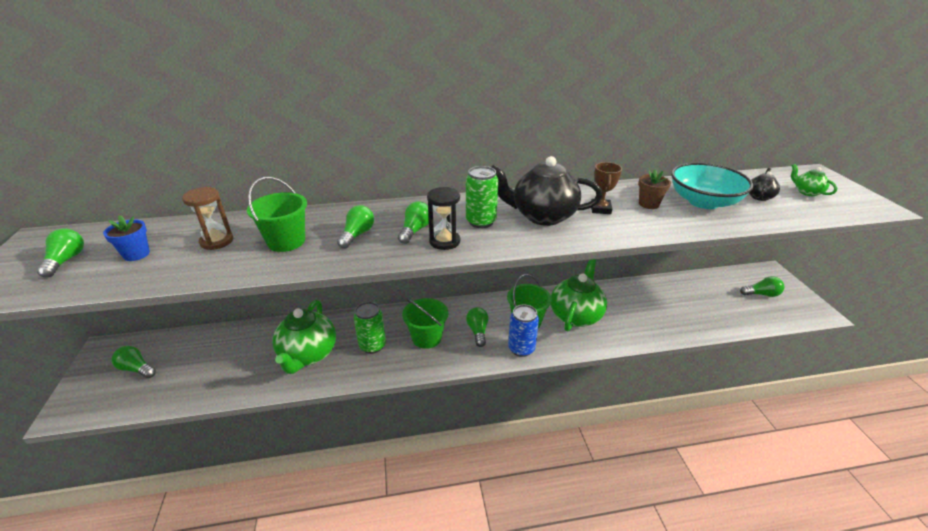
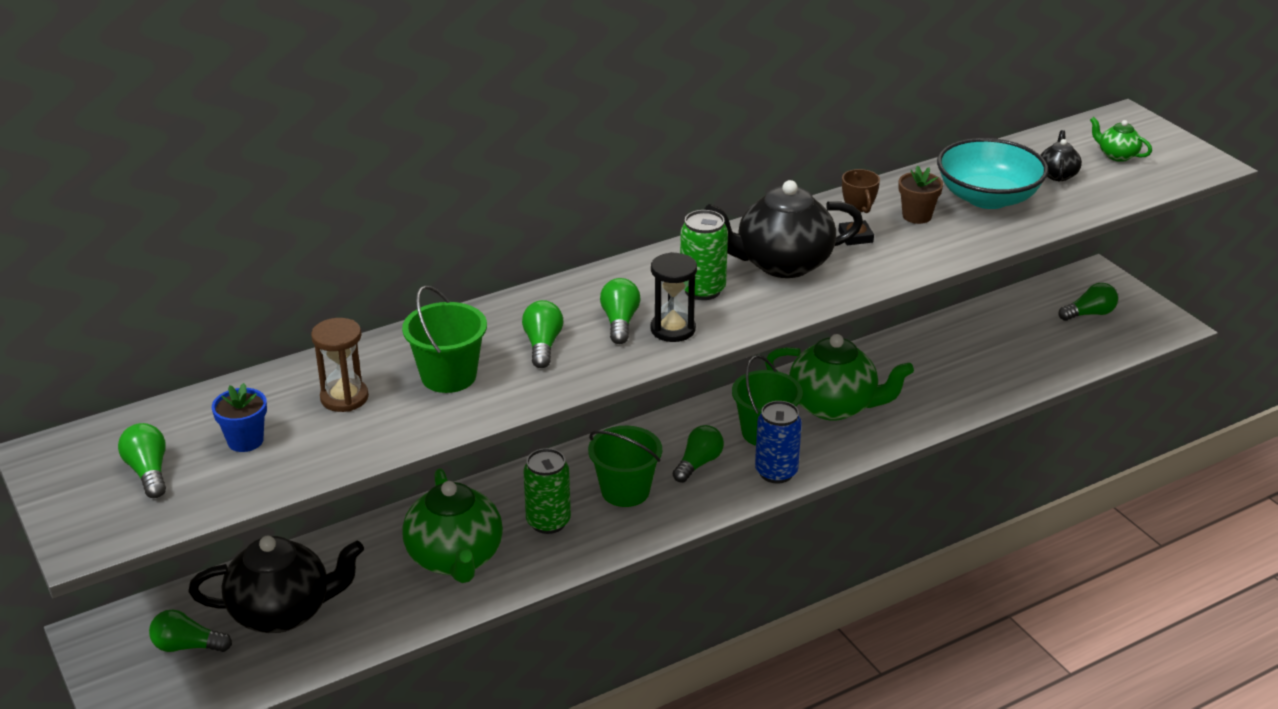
camera: 20 degrees left, 0 degrees up
(198, 362) = (283, 612): none -> black teapot
(478, 331) = (698, 463): green light bulb -> green light bulb turned 60 degrees clockwise
(576, 315) = (834, 406): green teapot -> green teapot turned 105 degrees clockwise

